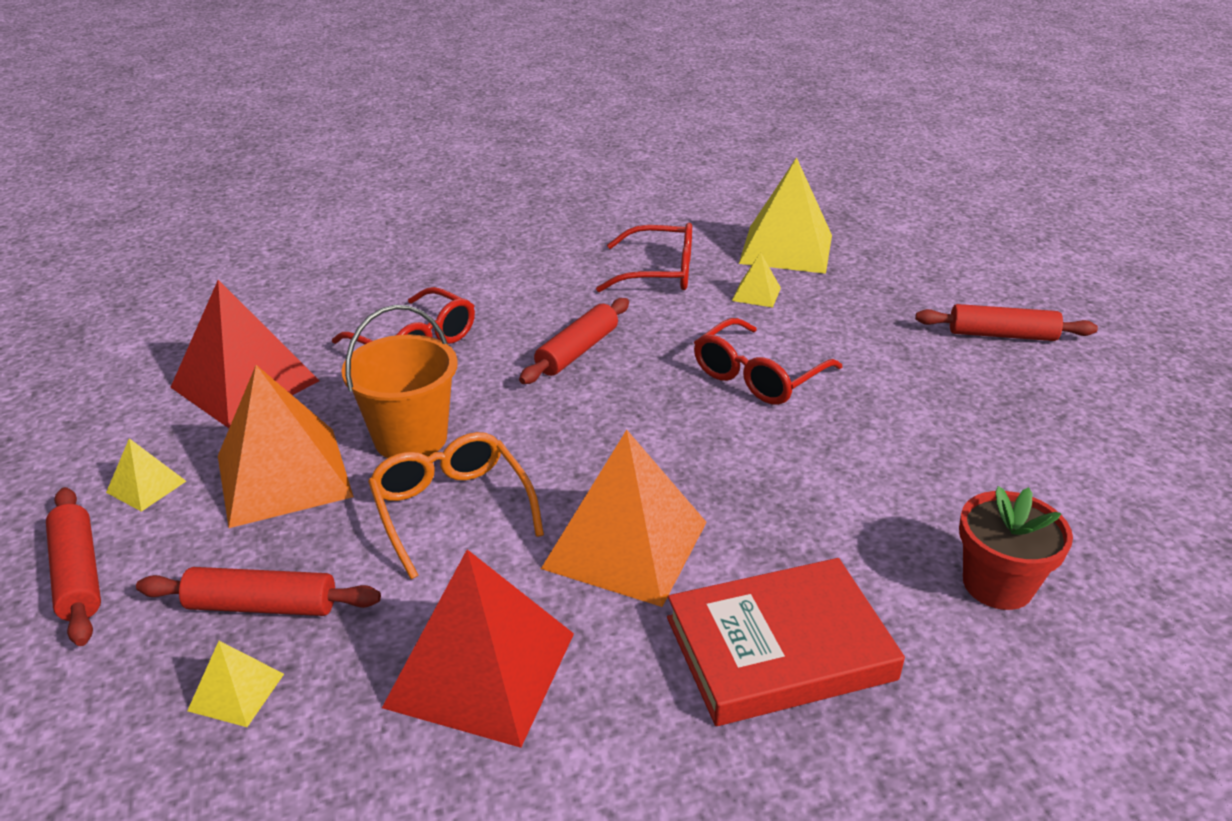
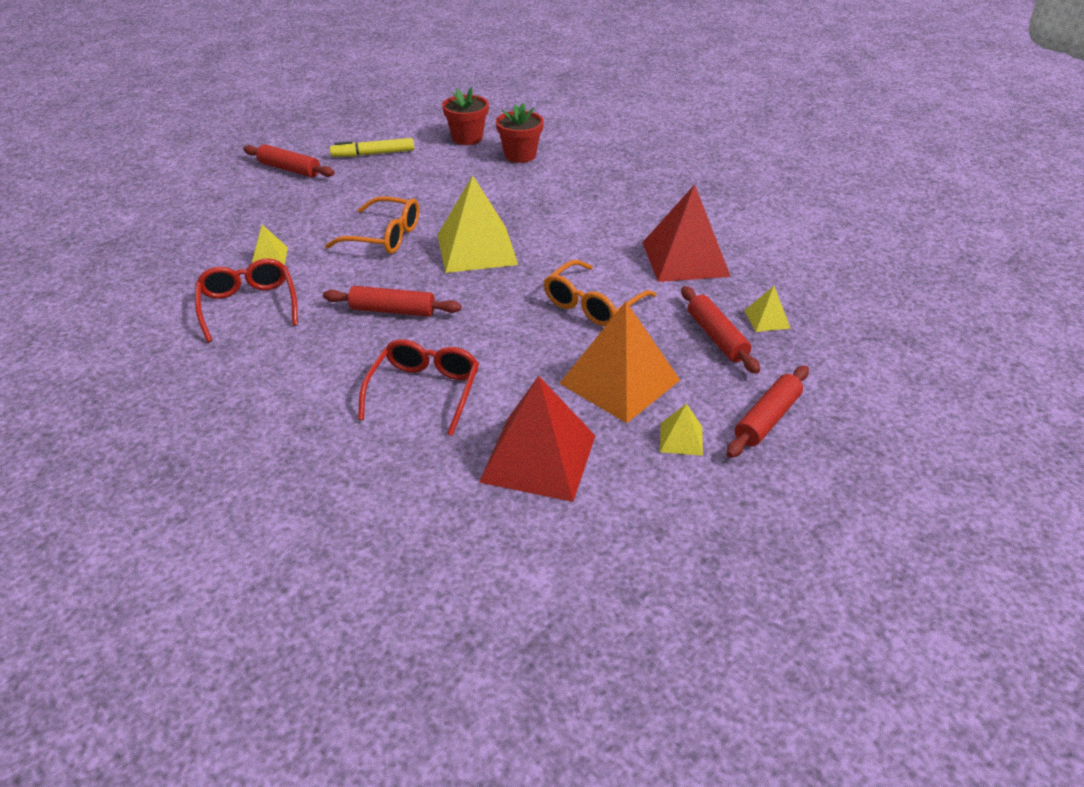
camera: 115 degrees left, 5 degrees up
(410, 438) = (542, 345): orange bucket -> none
(625, 544) = (572, 244): orange pyramid -> none
(758, 376) = (384, 236): red glasses -> orange glasses
(779, 648) = (602, 194): red book -> none
(786, 249) = (183, 258): yellow pyramid -> yellow pyramid (476, 249)
(1002, 335) = (289, 169): red rolling pin -> red rolling pin turned 45 degrees counterclockwise
(1041, 413) = (373, 154): none -> yellow marker
(1097, 534) = (467, 138): none -> red flower pot

